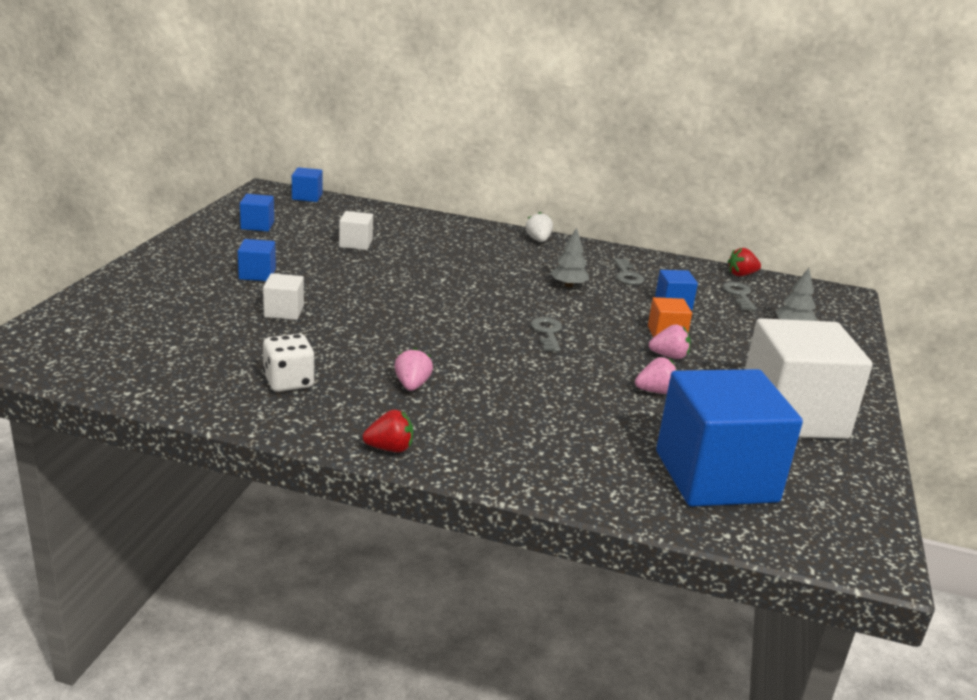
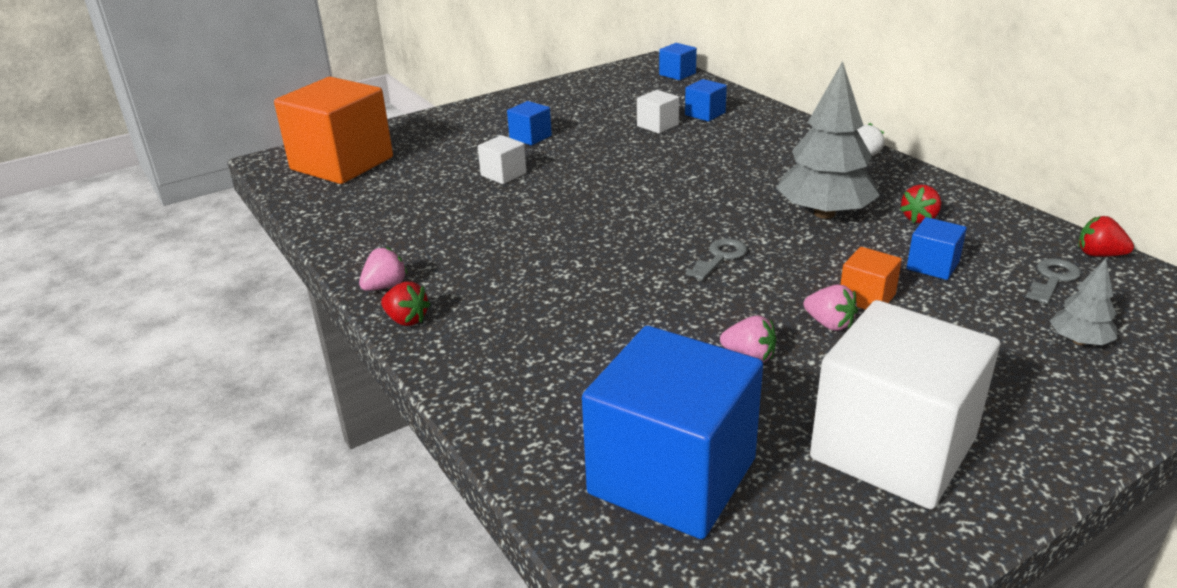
camera: 45 degrees right, 5 degrees up
(95, 338) = (342, 163): none -> orange cube
(257, 225) = (594, 94): blue cube -> blue cube (705, 114)
(288, 382) = (417, 236): white dice -> none
(412, 385) = (509, 270): pink strawberry -> pink strawberry (385, 286)
(568, 285) = (824, 213): grey tree -> grey tree, size x2.04
(627, 275) = (919, 218): grey key -> red strawberry

